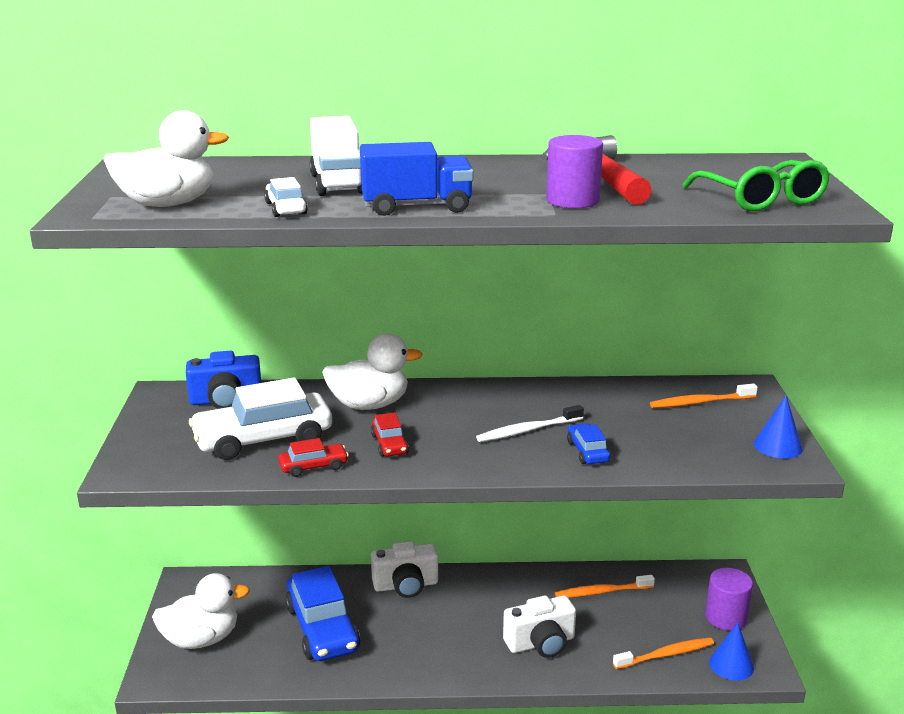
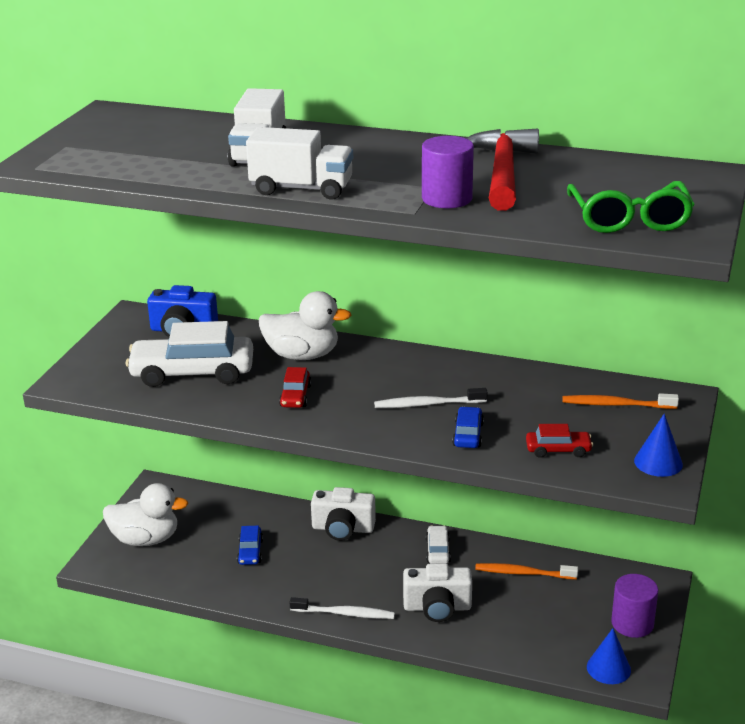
camera: 20 degrees right, 5 degrees up
(167, 204) = (102, 160): white duck -> none
(286, 208) = (192, 177): white car -> white car (438, 551)
(313, 466) = (218, 405): red car -> red car (558, 450)
(322, 628) = (250, 552): blue car -> blue car, size x0.47
(416, 207) = (301, 189): blue truck -> white truck
(453, 670) = (344, 613): none -> white toothbrush
(665, 655) = (549, 644): orange toothbrush -> none

